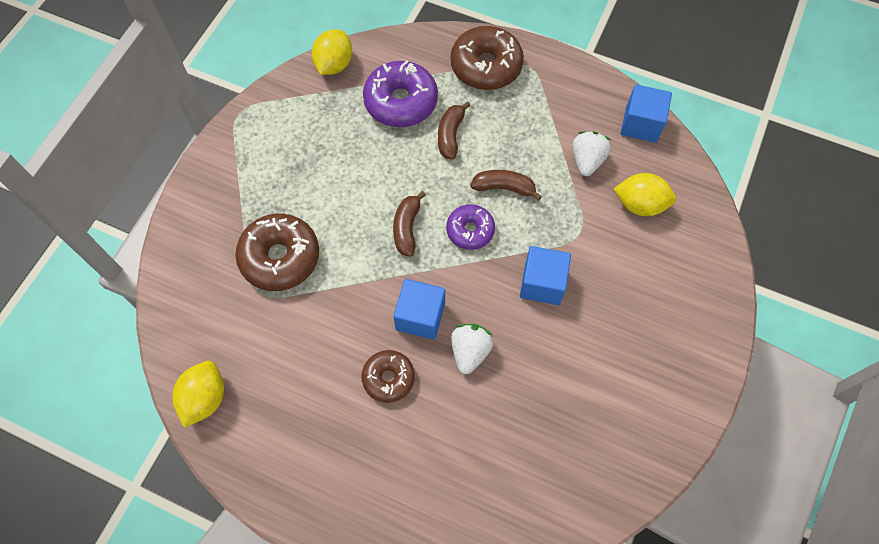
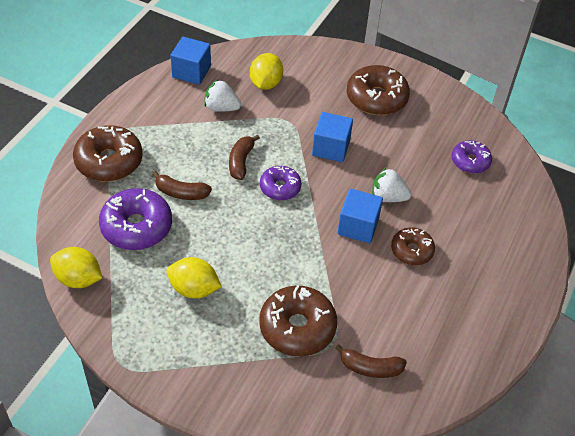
camera: 90 degrees left, 15 degrees down
(205, 398) = (435, 386): yellow lemon -> yellow lemon (194, 289)
(407, 228) = (274, 230): brown banana -> brown banana (370, 368)
(546, 461) = (470, 161): none -> purple donut
(644, 338) = (376, 98): none -> brown donut

